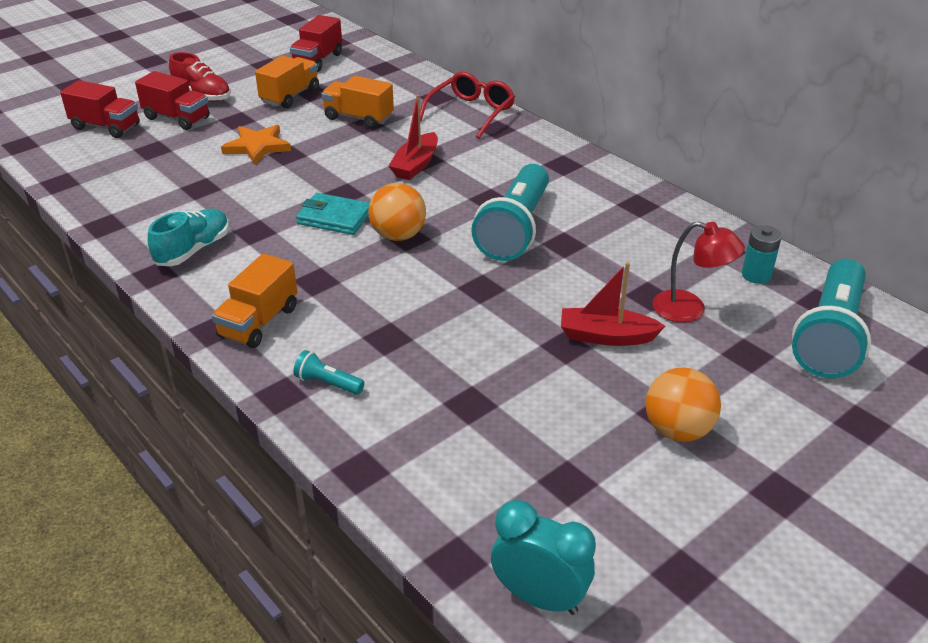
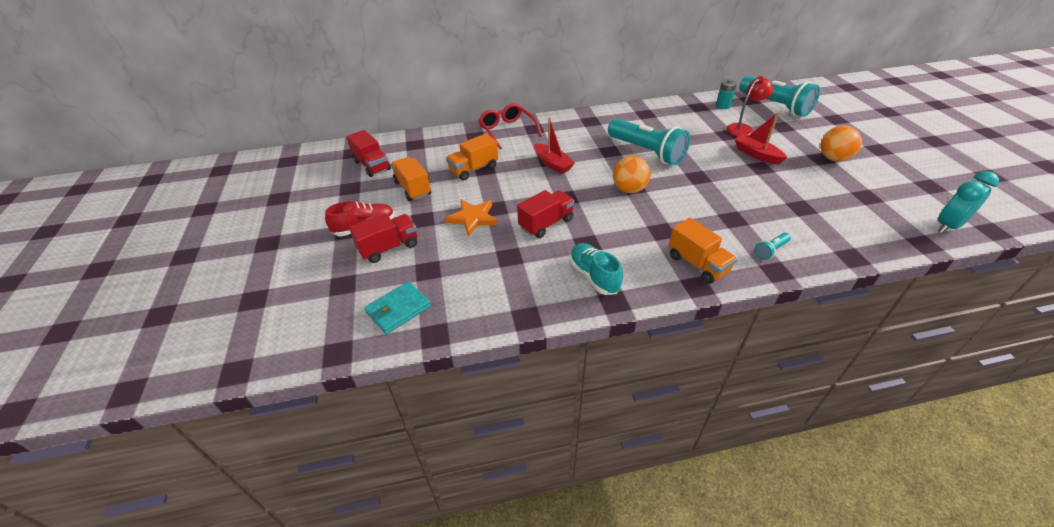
camera: 60 degrees left, 5 degrees up
(106, 127) = (362, 290): red truck -> red truck (546, 224)
(334, 217) = (593, 207): turquoise wallet -> turquoise wallet (398, 309)
(606, 336) = (756, 154): red boat -> red boat turned 105 degrees clockwise

